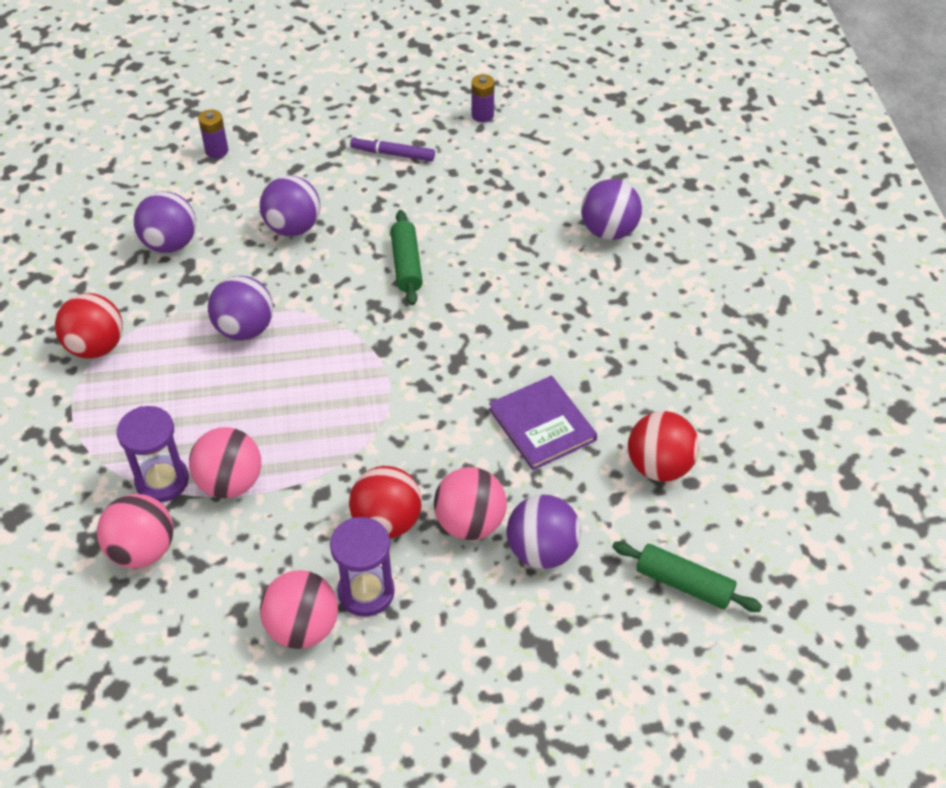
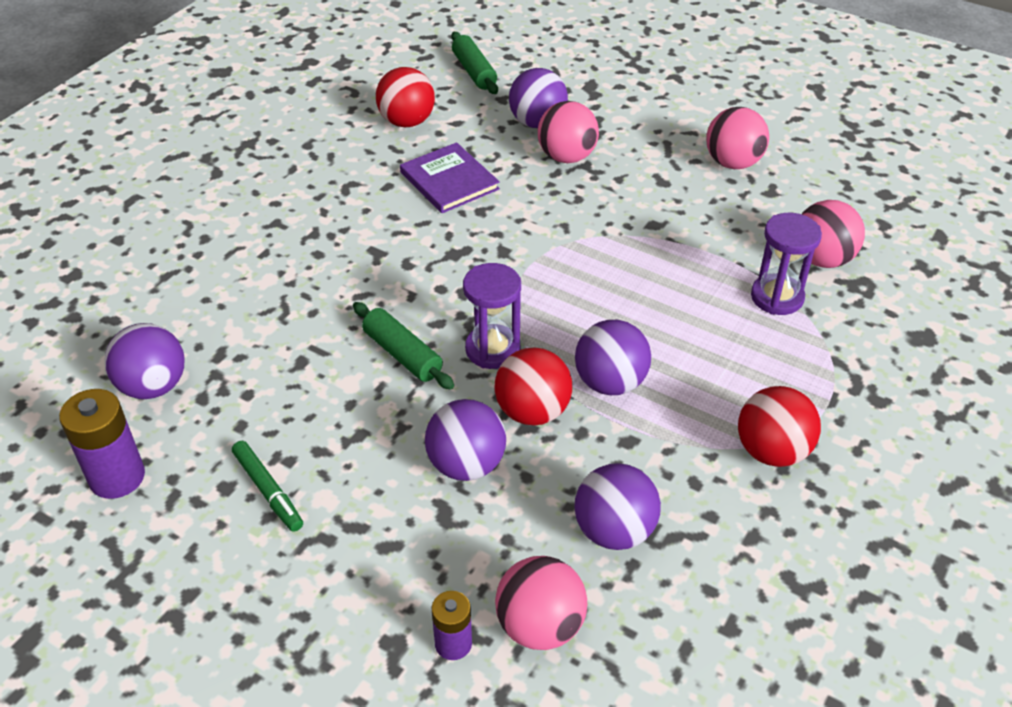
camera: 140 degrees left, 5 degrees down
(230, 483) = (720, 267): pink ball -> pink ball (540, 626)
(366, 592) = (674, 159): purple hourglass -> purple hourglass (492, 349)
(387, 522) = (622, 185): red ball -> red ball (532, 411)
(392, 154) = (268, 491): purple marker -> green marker
(407, 265) = (402, 354): green rolling pin -> green rolling pin turned 75 degrees counterclockwise
(482, 115) = (117, 477): purple battery -> purple battery, size x1.66
(542, 425) = (449, 181): purple book -> purple book turned 45 degrees counterclockwise
(609, 231) = (200, 278): purple ball -> purple ball (153, 386)

